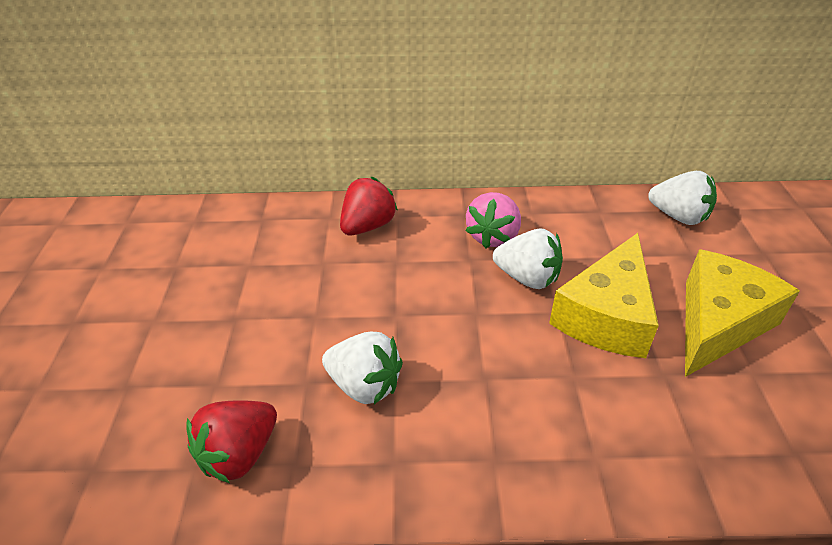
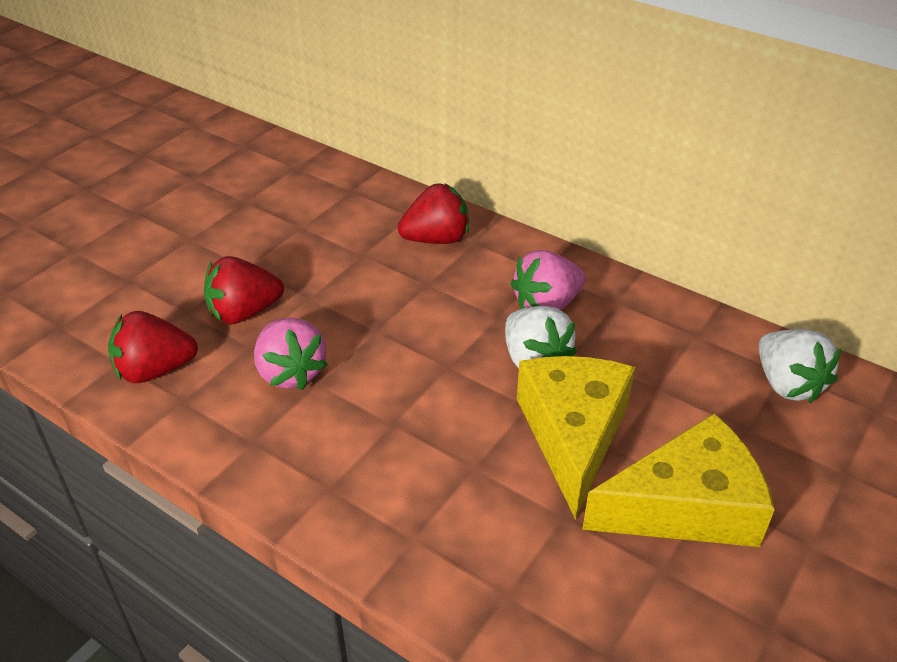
camera: 35 degrees right, 0 degrees up
(272, 358) = (244, 313): none -> red strawberry
(365, 385) = (291, 372): white strawberry -> pink strawberry
(606, 315) = (572, 434): yellow cheese -> yellow cheese turned 120 degrees clockwise

